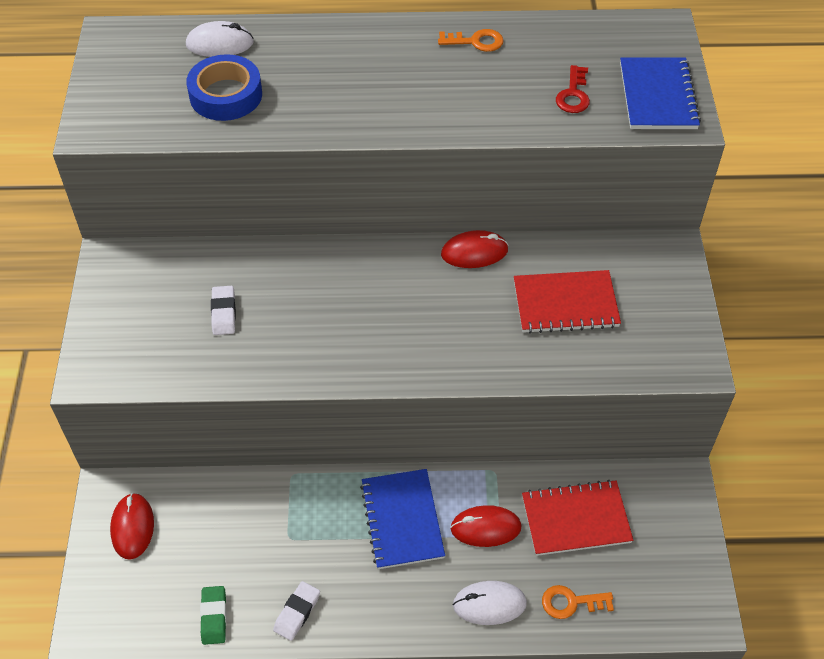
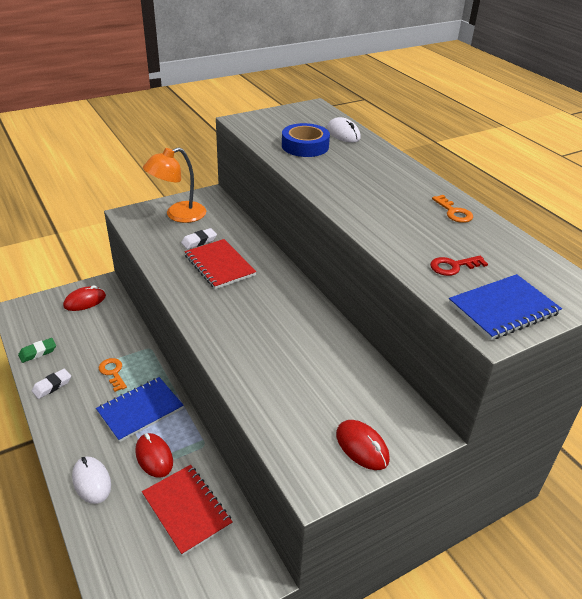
camera: 60 degrees right, 15 degrees down
(137, 314) = (178, 215): none -> orange lamp
(297, 612) = (52, 386): white eraser -> white eraser turned 45 degrees counterclockwise
(474, 252) = (326, 323): red mouse -> red mouse (362, 447)
(565, 304) = (317, 384): red notebook -> red notebook (219, 265)
(571, 602) = (111, 532): orange key -> orange key (113, 372)

